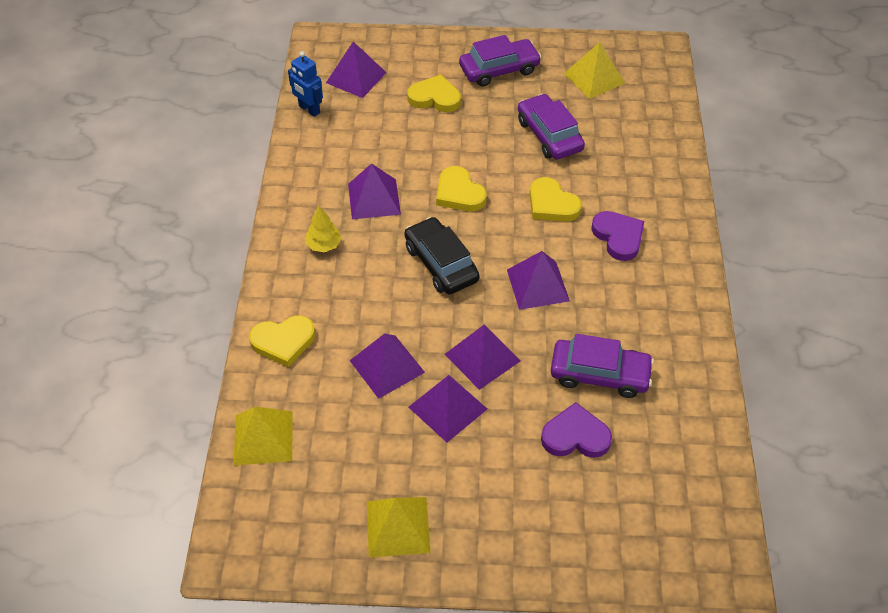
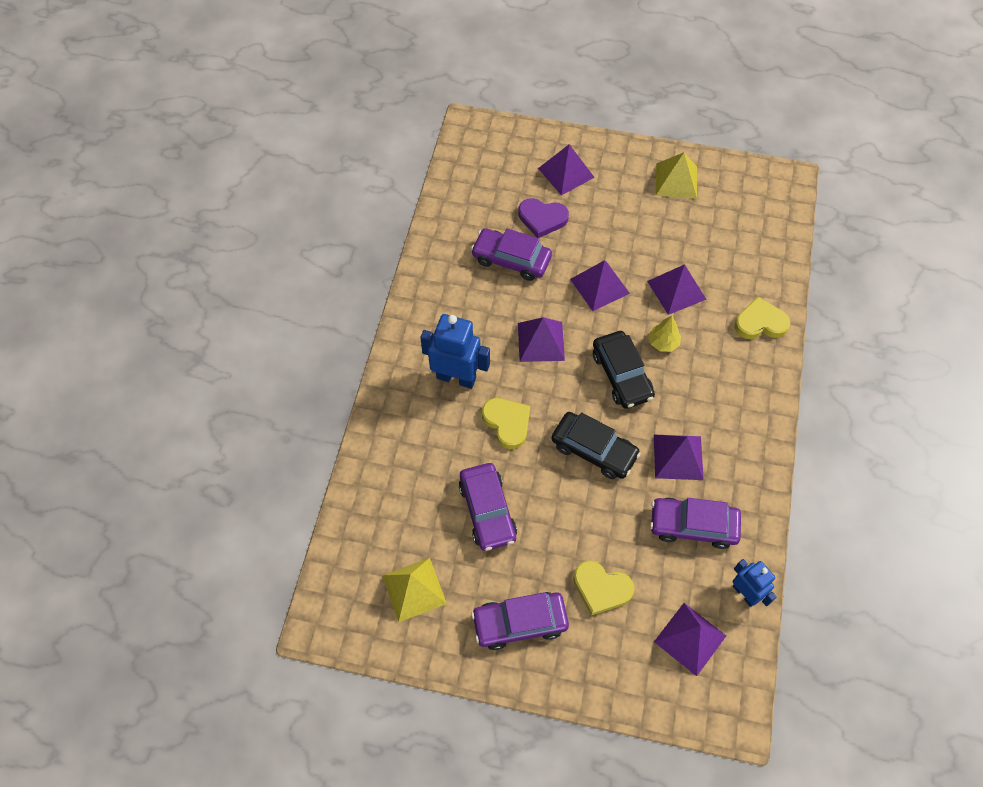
camera: 170 degrees left, 10 degrees up
(263, 438) = (771, 250): yellow pyramid -> none
(324, 245) = (727, 411): yellow tree -> yellow tree (663, 342)
(356, 148) = (693, 525): none -> purple car
(447, 408) = (632, 252): purple pyramid -> purple pyramid (566, 172)
(459, 193) = (594, 450): yellow heart -> black car
(618, 237) = (456, 377): purple heart -> blue robot

